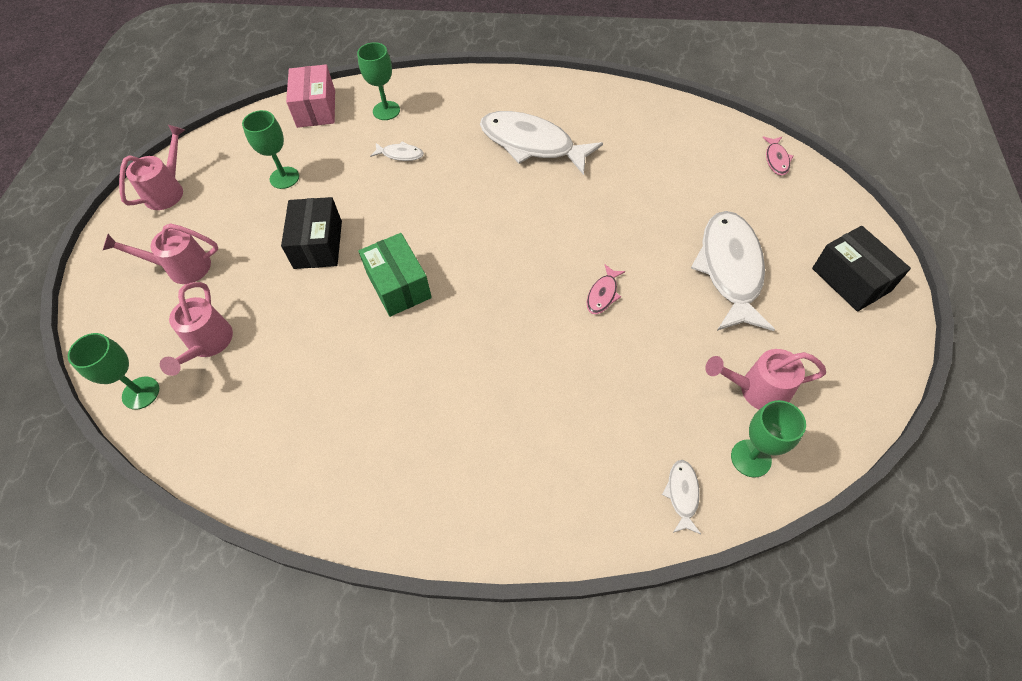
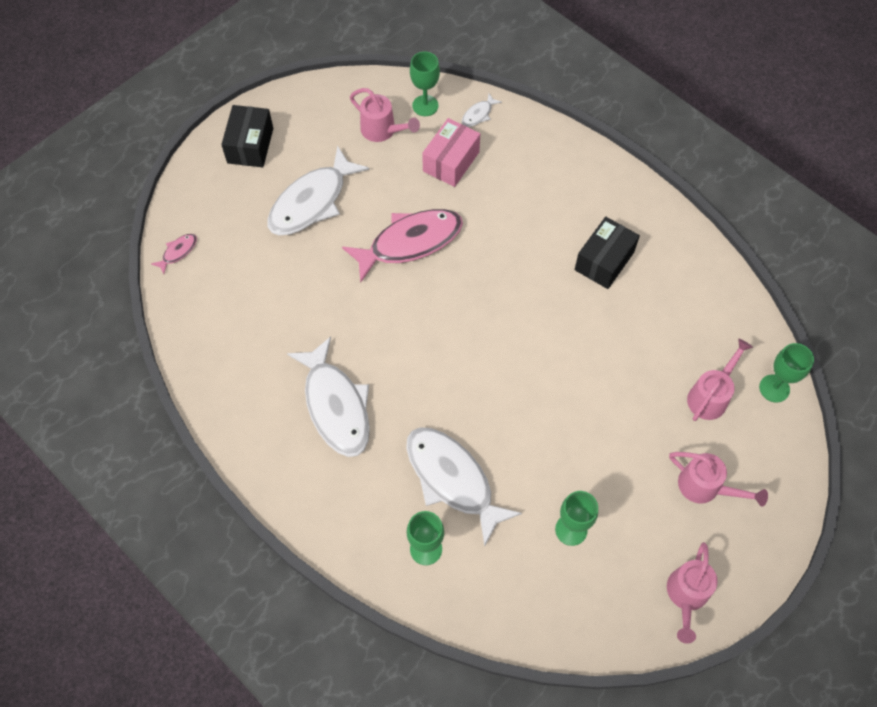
camera: 145 degrees left, 5 degrees up
(168, 190) = (686, 596): pink watering can -> pink watering can turned 45 degrees counterclockwise
(316, 109) = (490, 607): pink box -> pink box (451, 161)
(318, 244) = (582, 430): black box -> black box (604, 261)
(398, 285) = (543, 347): green box -> none
(400, 154) = (452, 480): white fish -> white fish, size x2.36
(603, 294) = (410, 243): pink fish -> pink fish, size x2.36

